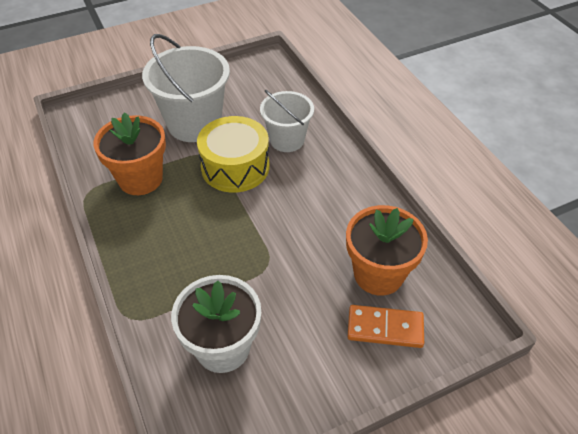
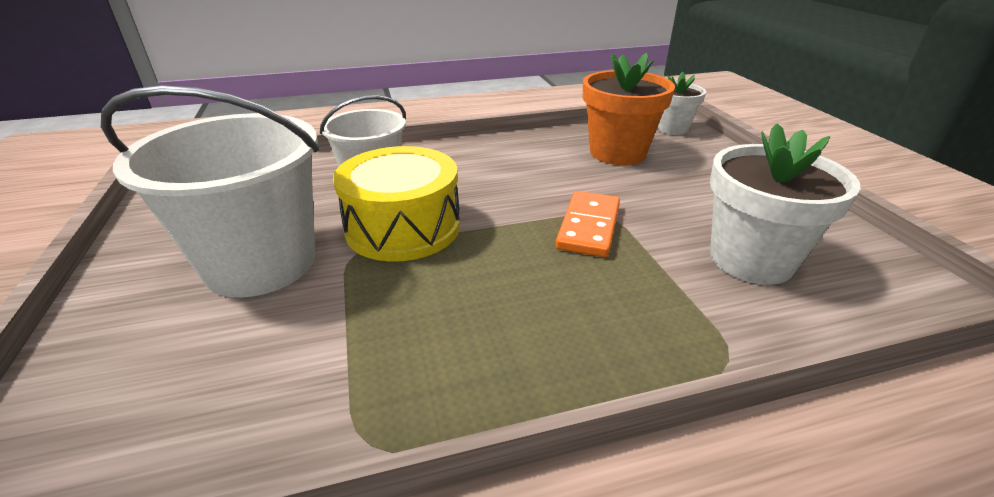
camera: 80 degrees left, 15 degrees down
(140, 179) = (372, 341): orange flower pot -> none
(385, 328) = (687, 158): orange domino -> orange domino (588, 227)
(456, 322) = (672, 128): none -> white flower pot

